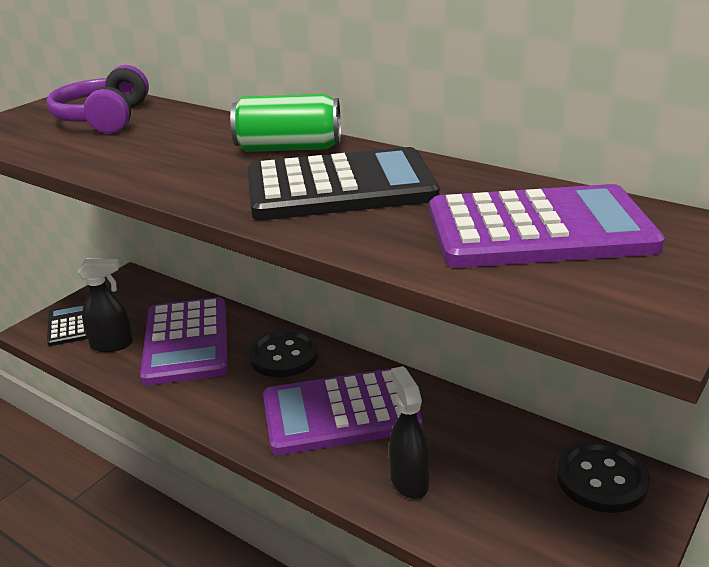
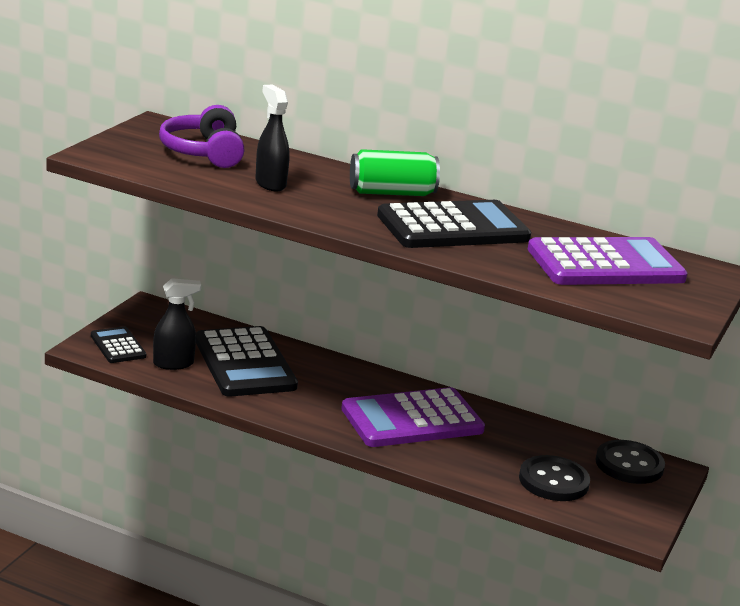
camera: 15 degrees left, 5 degrees down
(186, 341) = (245, 363): purple calculator -> black calculator
(284, 355) = (343, 377): black button -> black button (553, 481)
(409, 481) = (484, 464): black spray bottle -> black spray bottle (270, 184)

